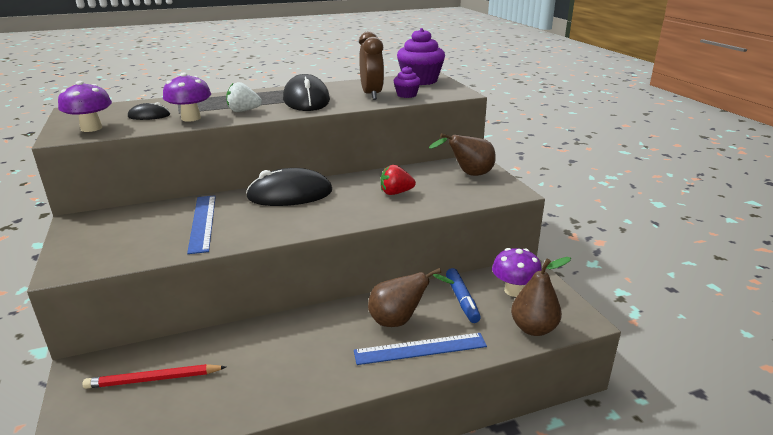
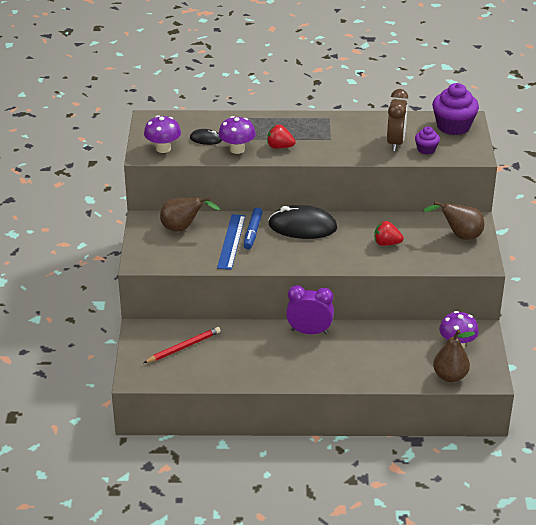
camera: 20 degrees right, 10 degrees up
(154, 379) = (183, 347): red pencil -> red pencil turned 135 degrees clockwise
(243, 111) = (280, 147): white strawberry -> red strawberry
(306, 100) = (336, 139): black mouse -> none
(331, 316) = (309, 331): none -> purple clock
(400, 320) = (357, 347): brown pear -> brown pear (183, 228)
(420, 349) = (361, 370): blue ruler -> none
(462, 300) = (411, 342): blue marker -> blue marker (252, 232)

